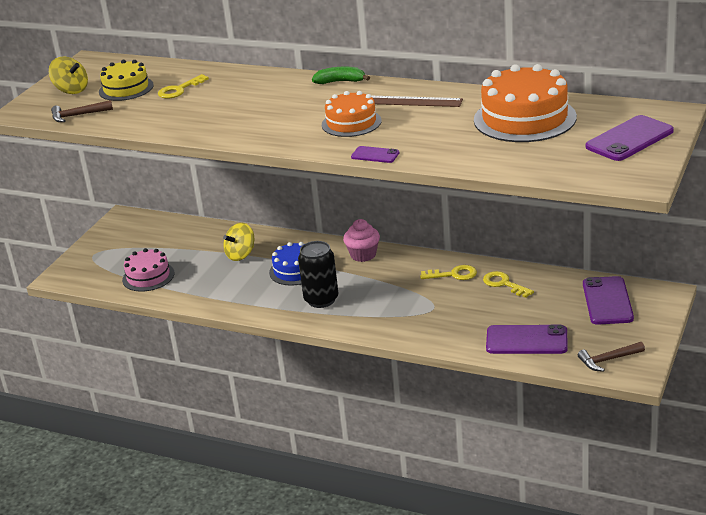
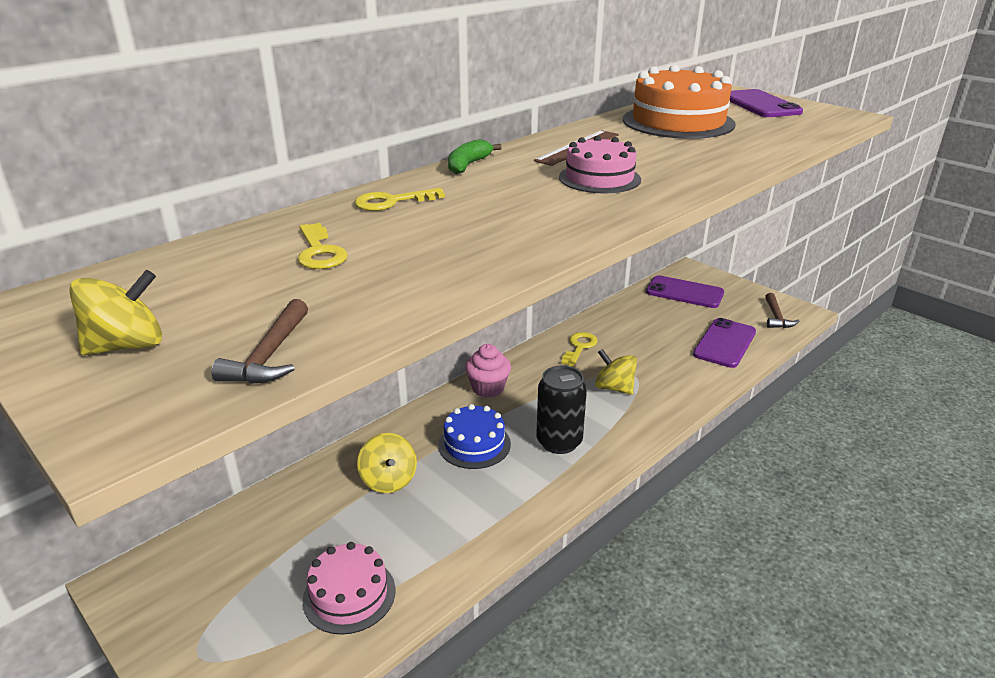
camera: 70 degrees left, 0 degrees up
(126, 88) = (230, 292): yellow cake -> none
(351, 123) = (599, 178): orange cake -> pink cake
(375, 155) = (706, 182): purple phone -> none
(407, 304) = (614, 388): none -> yellow spinning top
(504, 284) = (619, 327): yellow key -> yellow key (392, 202)

